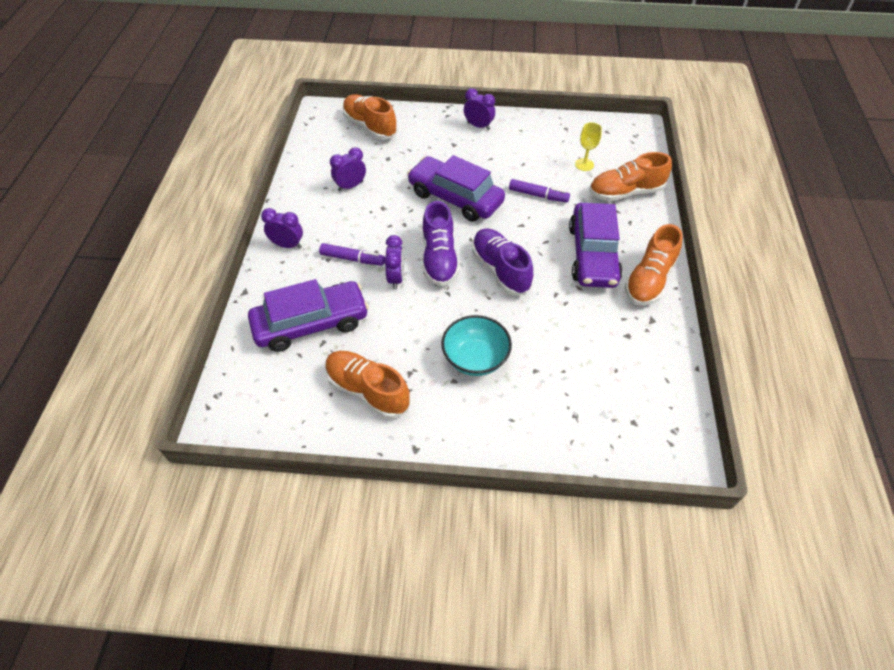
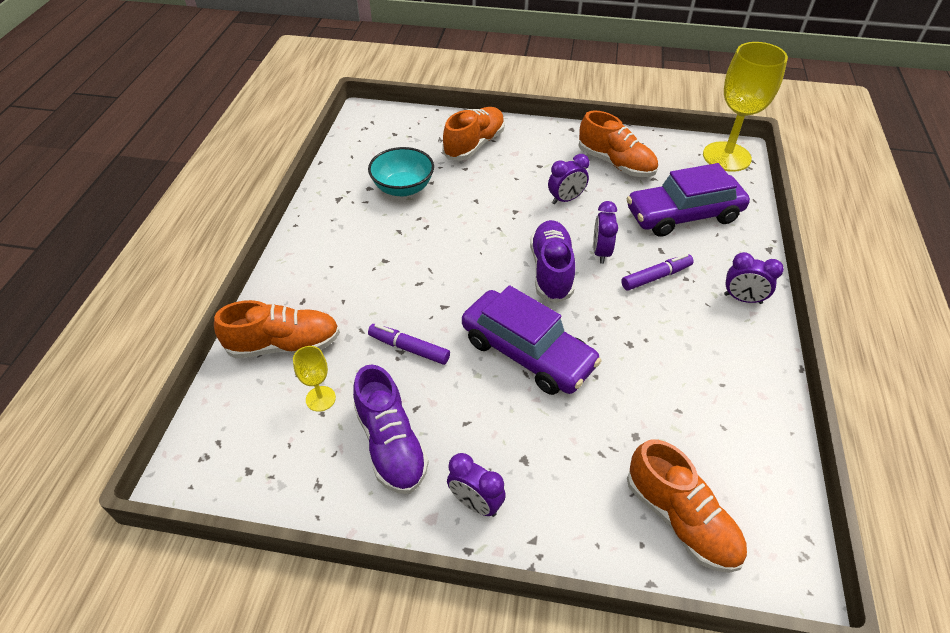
camera: 175 degrees left, 5 degrees down
(235, 411) = (726, 157): none -> yellow goblet
(350, 186) = (684, 384): purple clock -> purple clock (566, 199)
(352, 259) = (656, 277): purple marker -> purple marker turned 135 degrees clockwise
(475, 358) = (518, 179): turquoise bowl -> turquoise bowl (403, 188)
(500, 269) = (481, 254): purple shoe -> purple shoe (391, 444)
(592, 255) = (369, 264): purple car -> none
(649, 280) = (319, 233): orange shoe -> orange shoe (474, 145)

